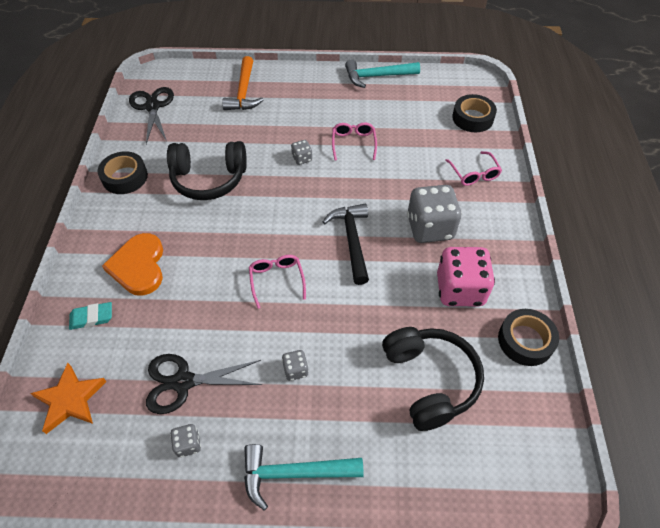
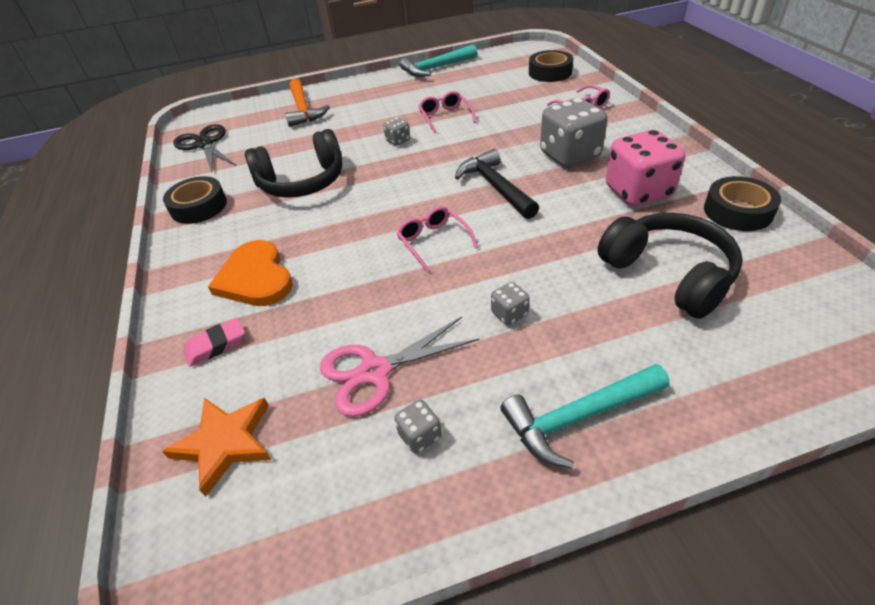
camera: 15 degrees left, 10 degrees down
(92, 318) = (216, 345): turquoise eraser -> pink eraser
(183, 382) = (375, 371): black scissors -> pink scissors

